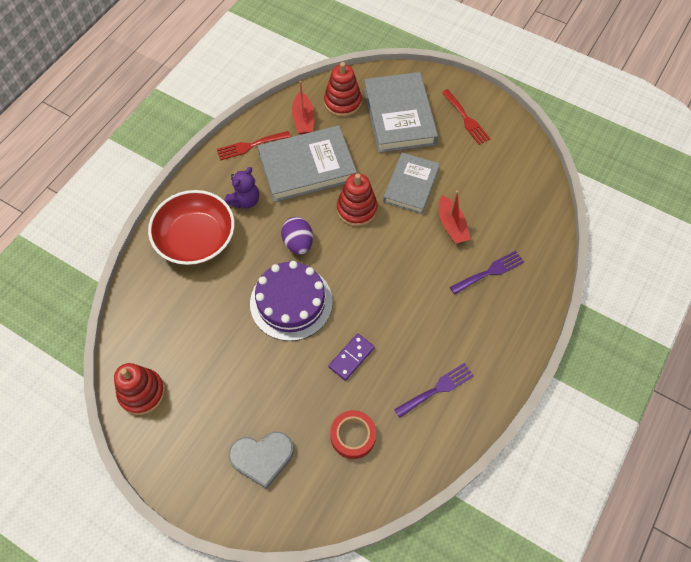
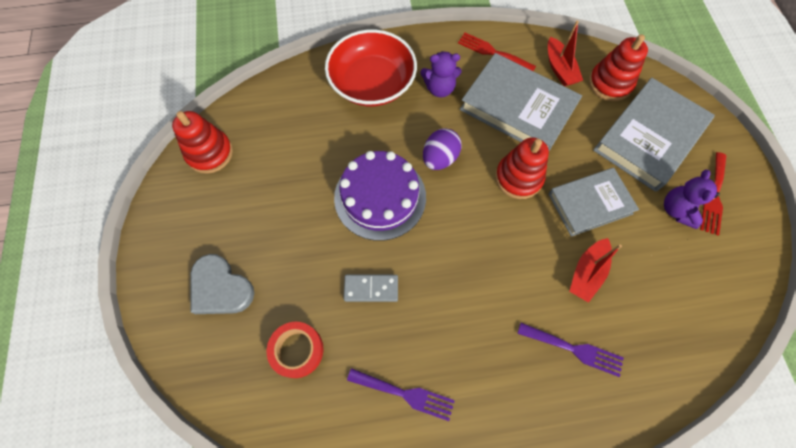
camera: 50 degrees right, 5 degrees up
(303, 119) = (559, 69): red boat -> red boat turned 60 degrees counterclockwise
(351, 357) = (371, 288): purple domino -> grey domino
(457, 145) = (677, 210): none -> purple teddy bear

